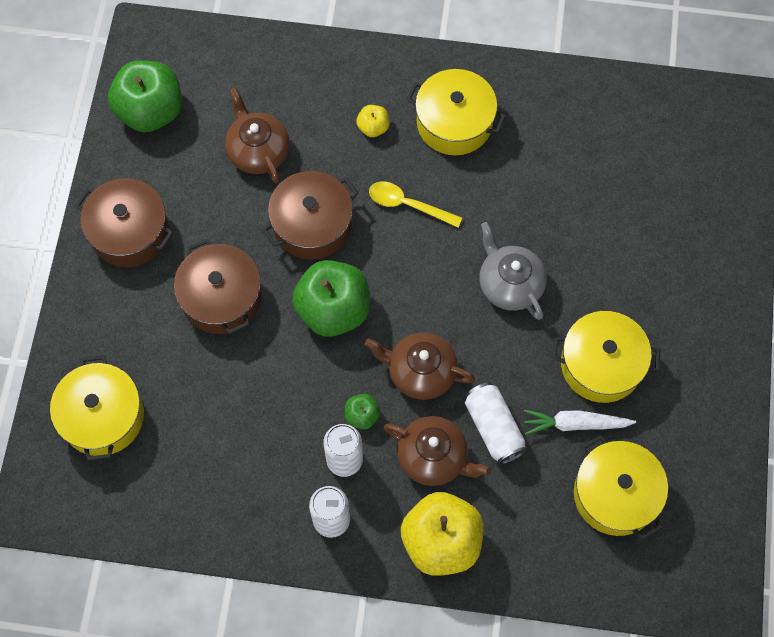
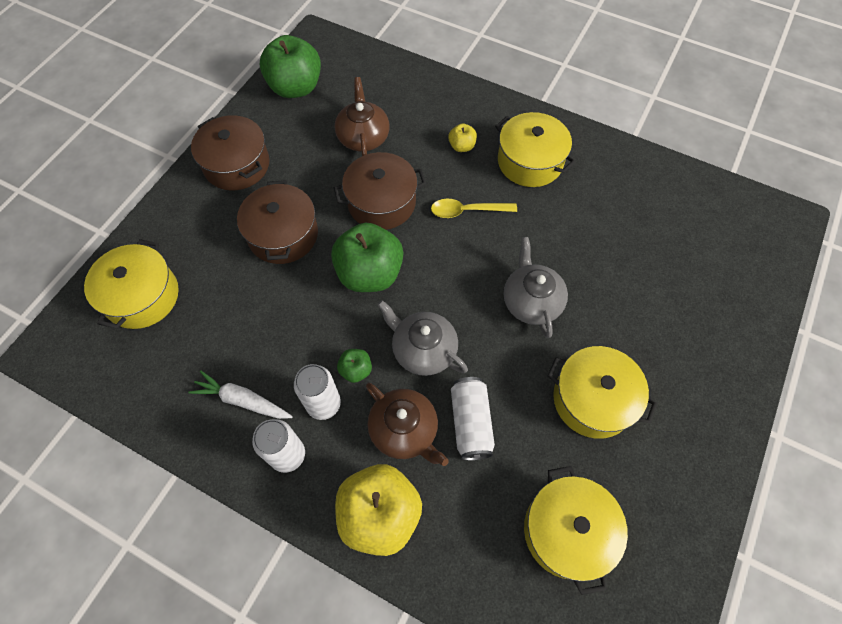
camera: 20 degrees right, 5 degrees down
(407, 205) = (466, 211): yellow spoon -> yellow spoon turned 45 degrees counterclockwise
(420, 372) = (423, 350): brown teapot -> grey teapot
(575, 424) = (549, 446): white carrot -> white carrot (242, 400)

